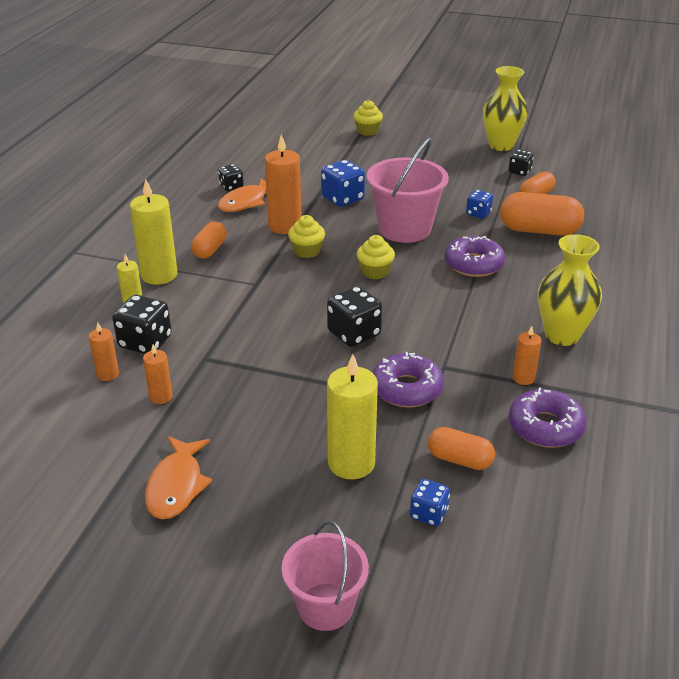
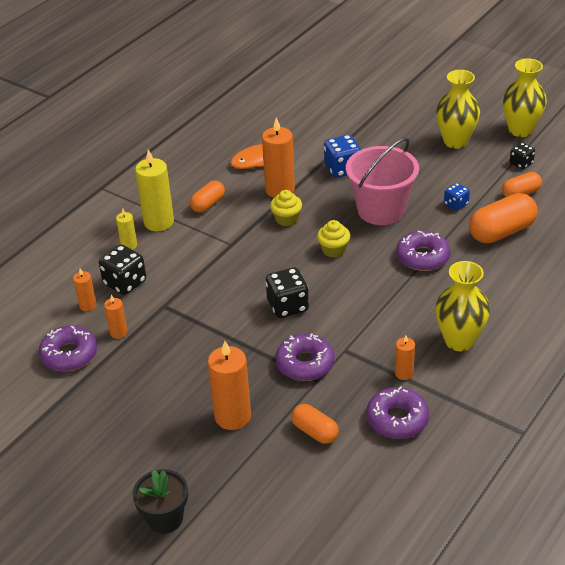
camera: 20 degrees right, 5 degrees up
(106, 433) = (69, 354): none -> purple donut
(176, 486) = (102, 406): orange fish -> none
(231, 187) = (252, 141): black dice -> none
(325, 607) = (165, 518): pink bucket -> black flower pot
(351, 463) = (233, 416): yellow candle -> orange candle
(367, 131) = (402, 95): yellow cupcake -> none
(428, 513) = (269, 468): blue dice -> none
(444, 162) = (455, 141): none -> yellow vase
(539, 230) = (501, 232): orange capsule -> orange capsule turned 60 degrees counterclockwise

